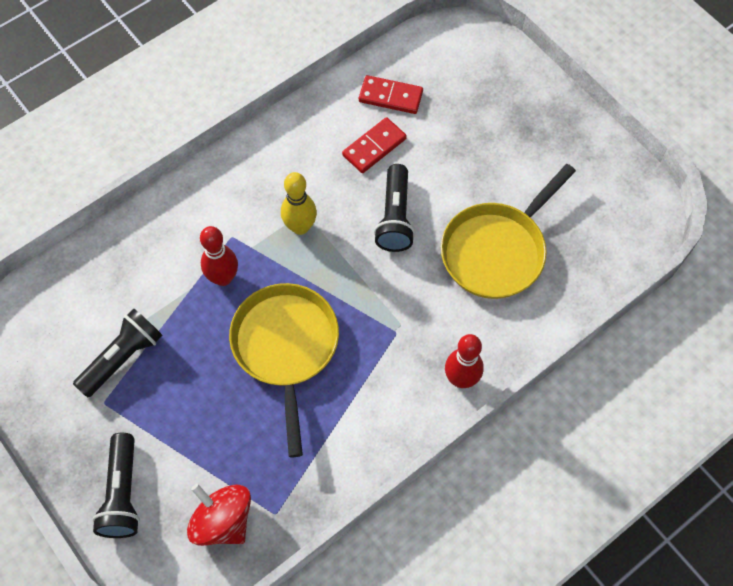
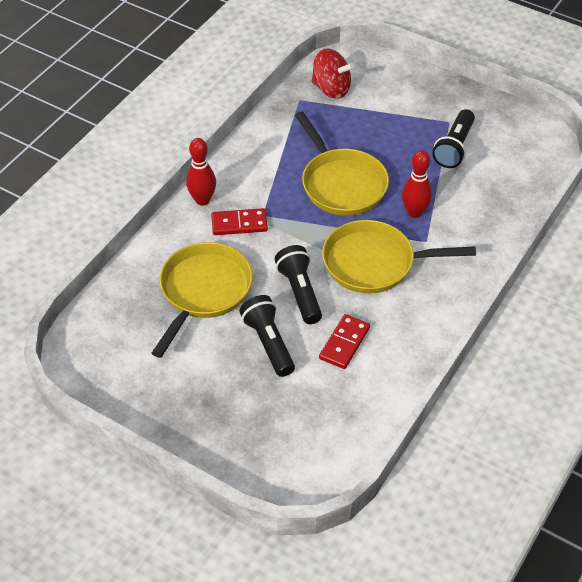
camera: 160 degrees right, 15 degrees down
(122, 493) = (403, 84): black flashlight -> black flashlight (268, 343)
(300, 227) = (375, 263): yellow bowling pin -> yellow pan
(390, 97) = (351, 393): red domino -> red domino (239, 224)

